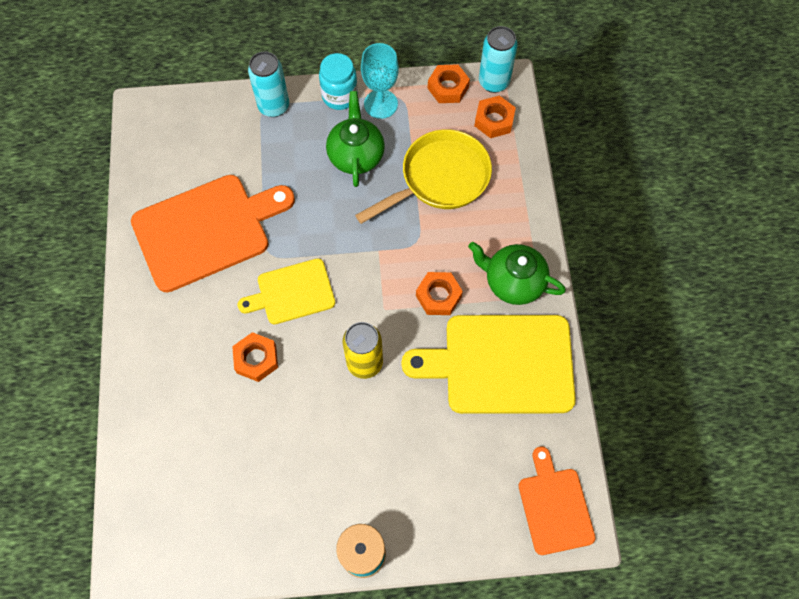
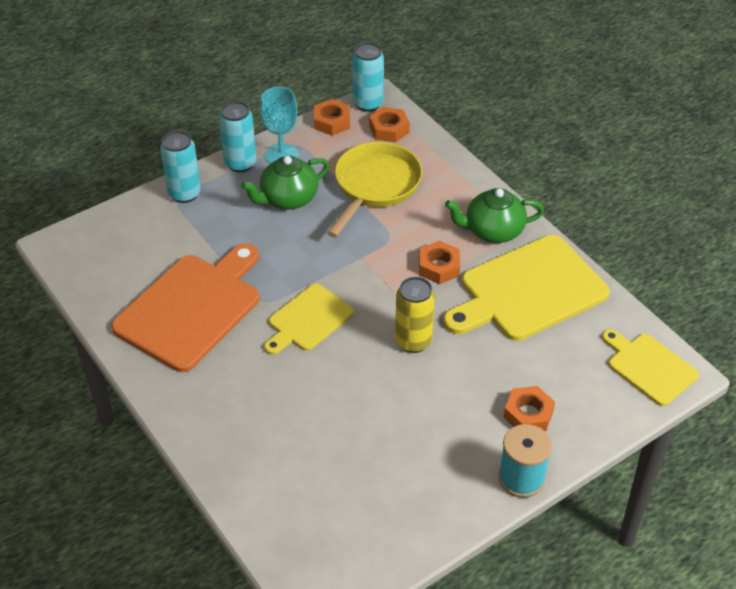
camera: 30 degrees left, 20 degrees down
(256, 359) = (314, 382): orange nut -> orange nut (528, 414)
(340, 96) = (240, 163): turquoise jar -> turquoise can
(356, 155) = (288, 199): green teapot -> green teapot turned 90 degrees counterclockwise
(554, 506) = (649, 367): orange cutting board -> yellow cutting board

